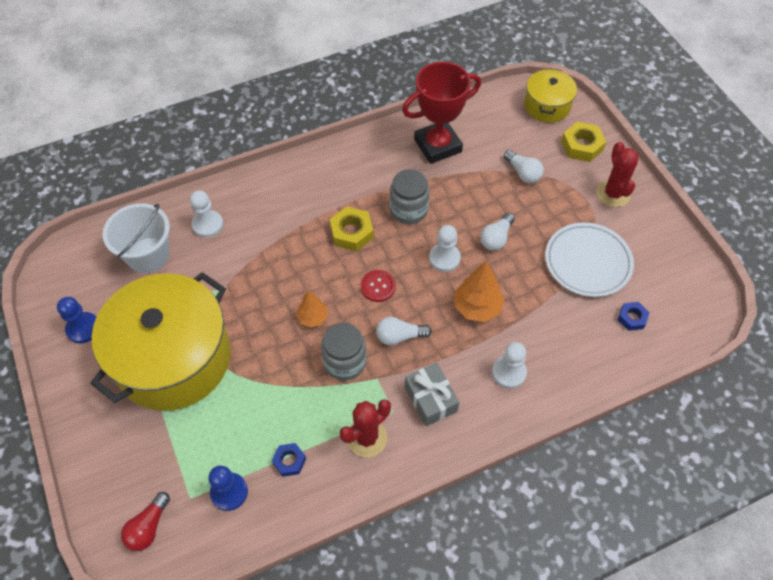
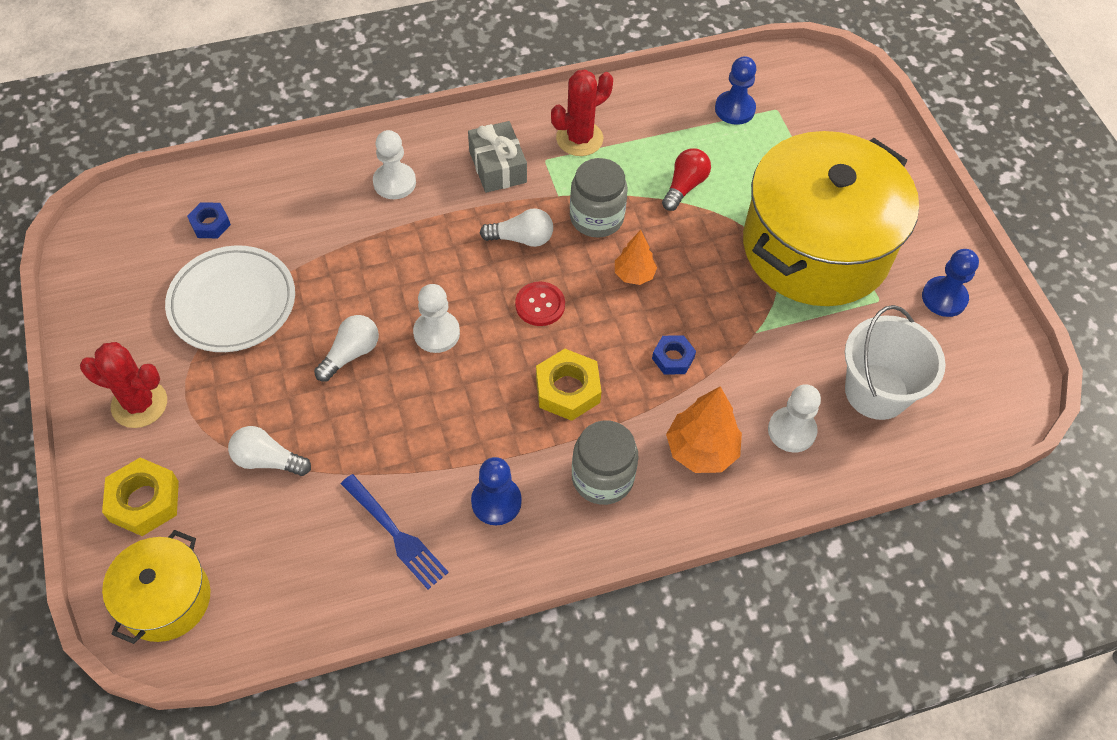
camera: 175 degrees left, 0 degrees up
(148, 527) = (817, 91): red light bulb -> red light bulb (684, 186)
(289, 461) = (669, 128): blue nut -> blue nut (673, 358)
(385, 167) = (496, 502): none -> blue pawn
(408, 210) = (473, 416): grey jar -> grey jar (602, 478)
(437, 146) = (396, 534): red trophy -> blue fork
(477, 307) = (410, 261): orange tree -> orange tree (701, 450)
(523, 173) = (268, 460): white light bulb -> white light bulb turned 45 degrees counterclockwise
(613, 194) = (139, 404): red cactus -> red cactus turned 75 degrees counterclockwise

